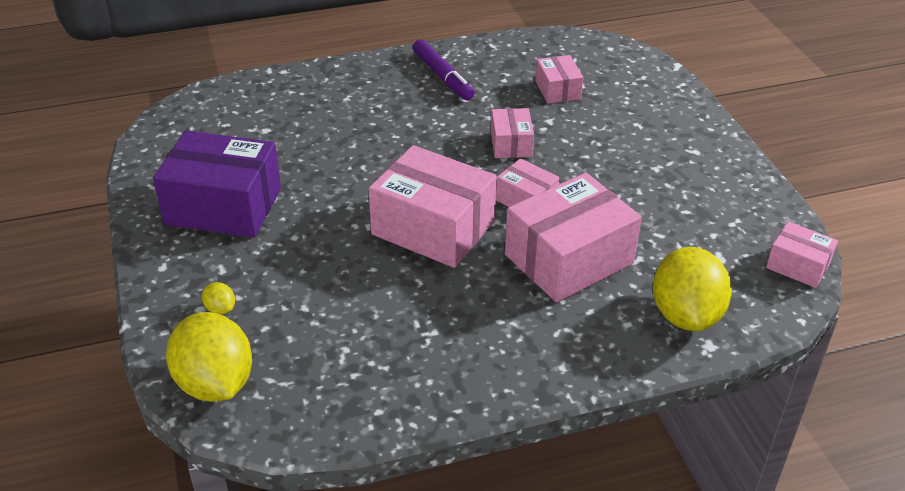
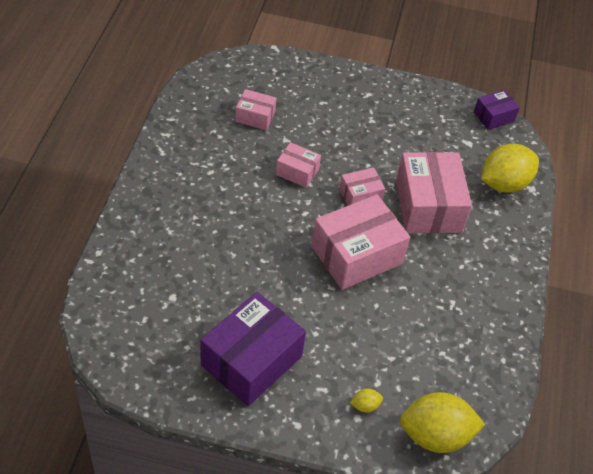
camera: 65 degrees left, 10 degrees up
(442, 76) = (188, 165): purple marker -> none
(685, 315) = (504, 184): yellow lemon -> yellow lemon turned 60 degrees counterclockwise
(798, 266) = (493, 116): pink box -> purple box

